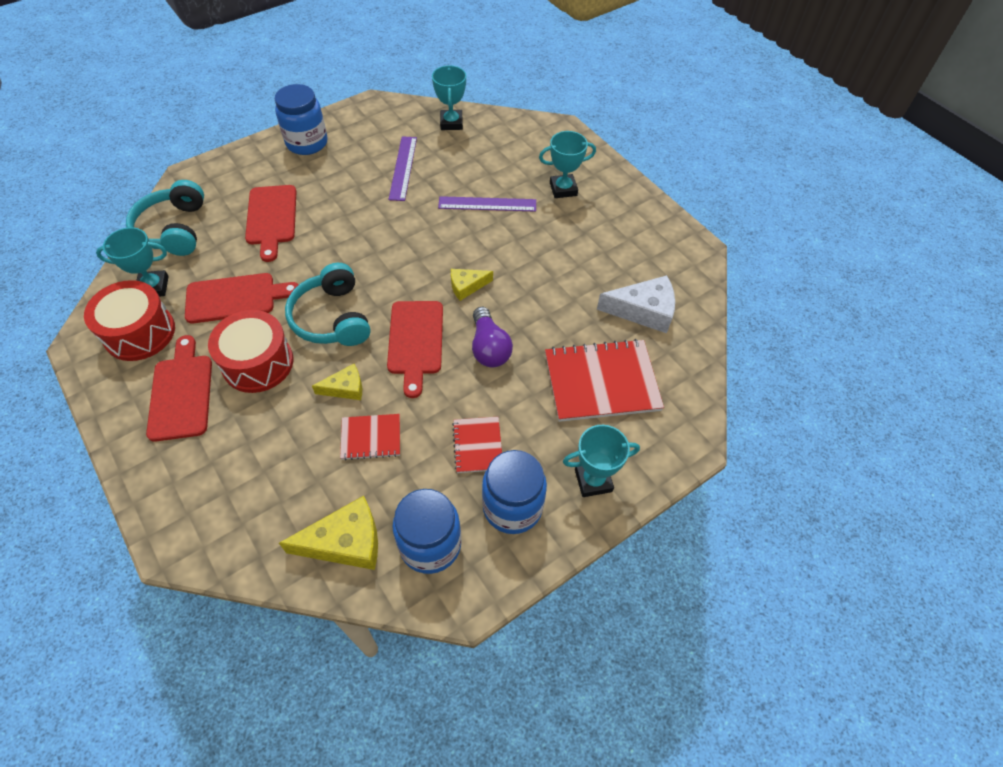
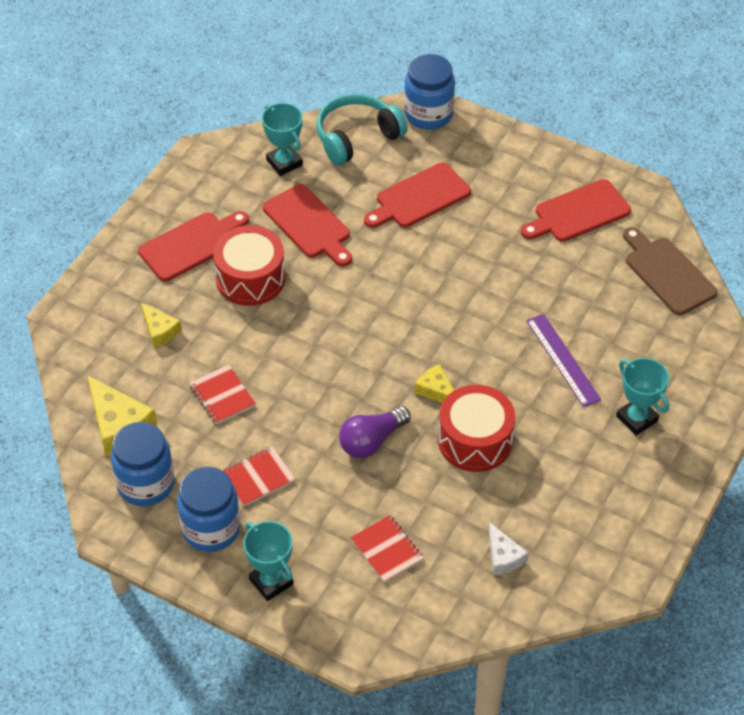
camera: 65 degrees right, 5 degrees down
(139, 333) = (232, 183): red drum -> red drum (475, 440)
(307, 143) = (540, 169): blue jar -> blue jar (428, 114)
(332, 318) = (331, 305): turquoise headphones -> none
(345, 388) = (261, 353): yellow cheese -> yellow cheese (159, 330)
(403, 168) = (564, 264): purple ruler -> none
(415, 341) = (343, 380): red cutting board -> red cutting board (578, 213)
(451, 123) = (667, 273): turquoise trophy -> brown cutting board
(601, 382) = (387, 550): red notebook -> red notebook, size x0.53
(643, 311) = (503, 557): white cheese -> white cheese, size x0.59

